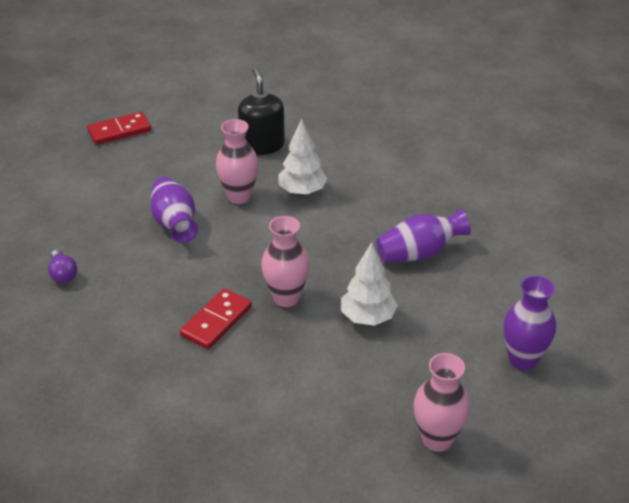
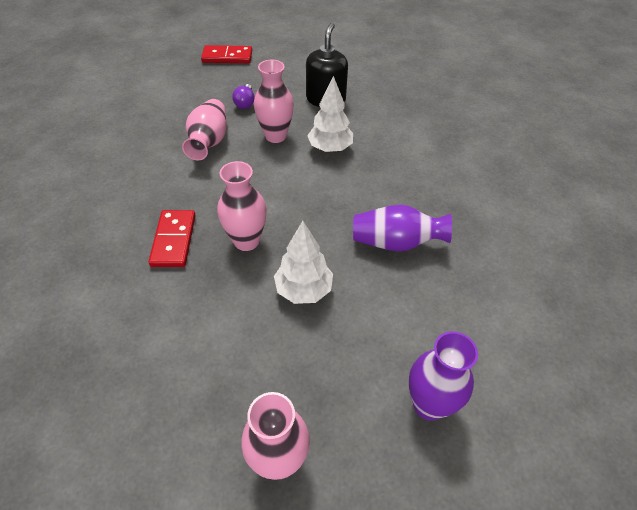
camera: 25 degrees right, 10 degrees up
(63, 274) = (96, 155): purple light bulb -> purple light bulb (245, 103)
(174, 223) = (209, 142): purple vase -> pink vase
(216, 321) = (173, 240): red domino -> red domino turned 60 degrees counterclockwise

